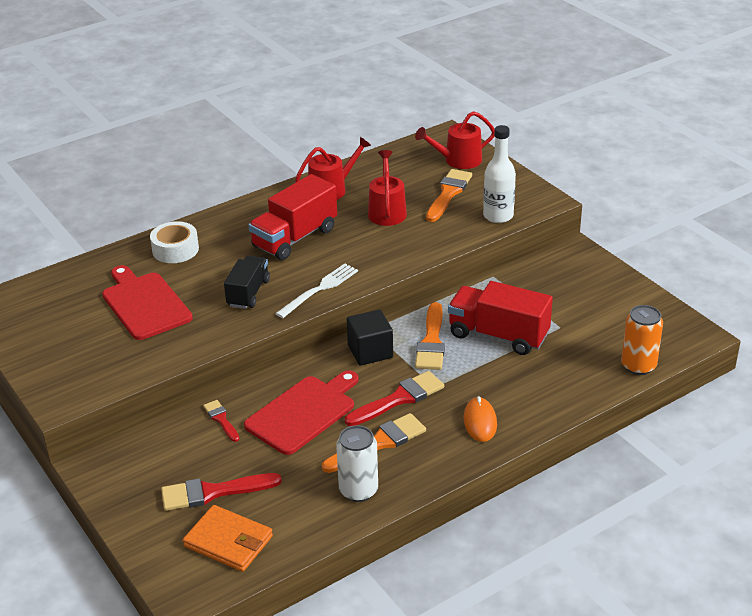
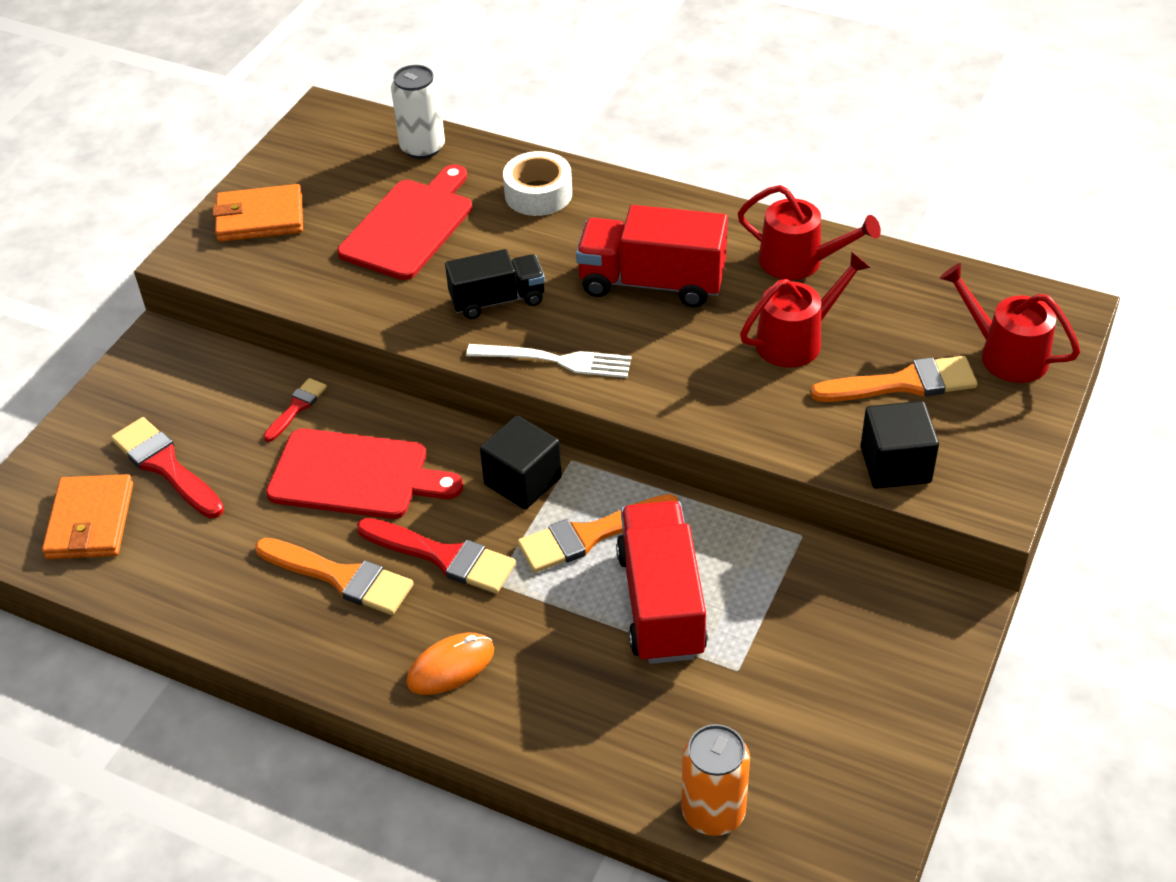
camera: 60 degrees right, 10 degrees up
(60, 361) = (260, 218): none -> orange wallet
(358, 490) = (240, 599): white can -> white can (422, 147)
(498, 216) = (895, 465): white bottle -> black cube

